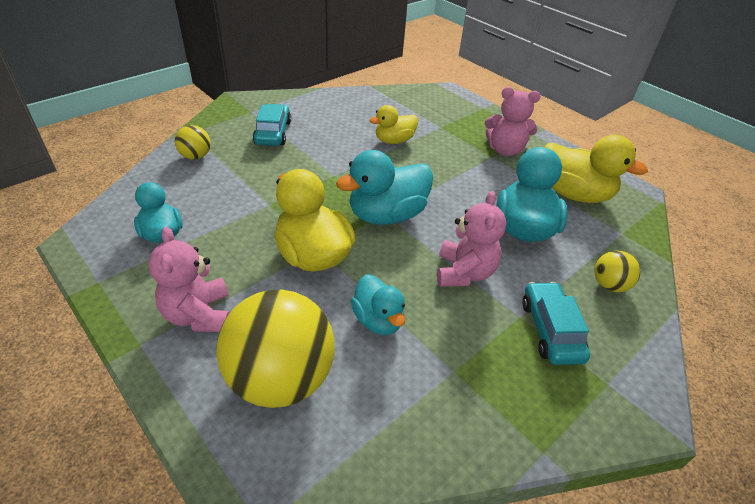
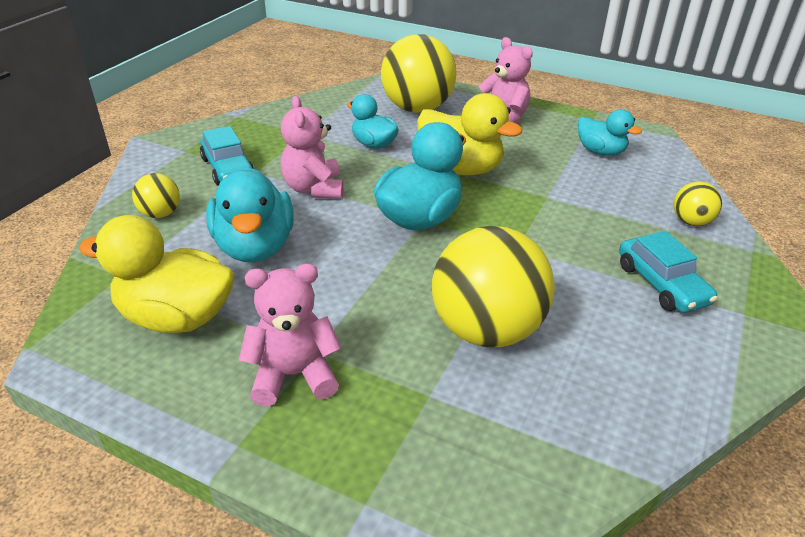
camera: 160 degrees right, 5 degrees down
(394, 141) = (486, 330): yellow duck -> yellow ball

